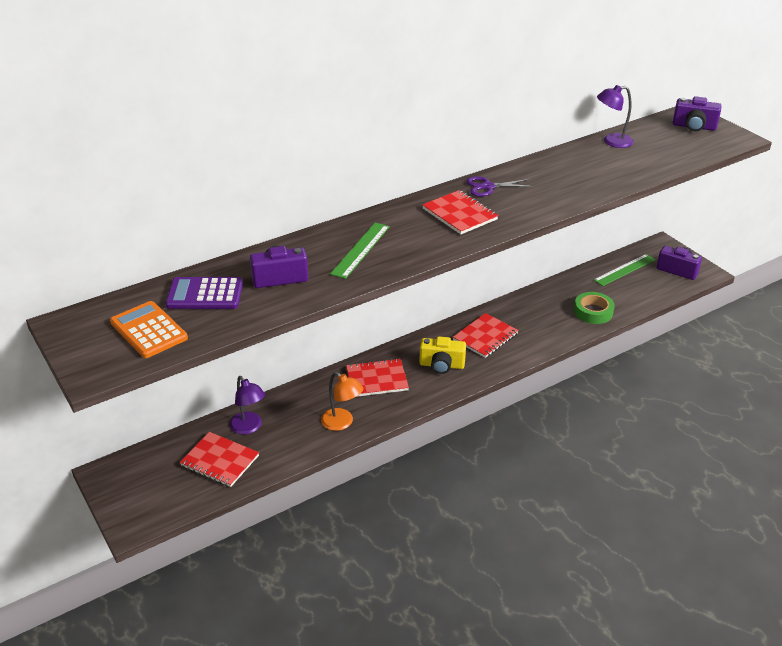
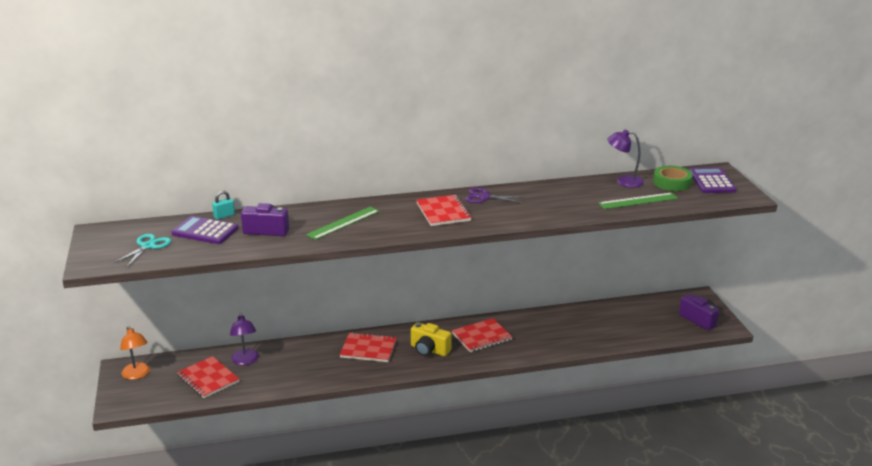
camera: 20 degrees right, 10 degrees down
(149, 330) = (148, 246): orange calculator -> turquoise scissors
(212, 268) = (224, 216): none -> turquoise padlock
(342, 423) = (319, 374): orange lamp -> orange lamp (137, 375)
(593, 312) = (593, 337): green tape -> green tape (672, 182)
(624, 270) = (647, 310): green ruler -> green ruler (638, 201)
(694, 127) = (712, 181): purple camera -> purple calculator

